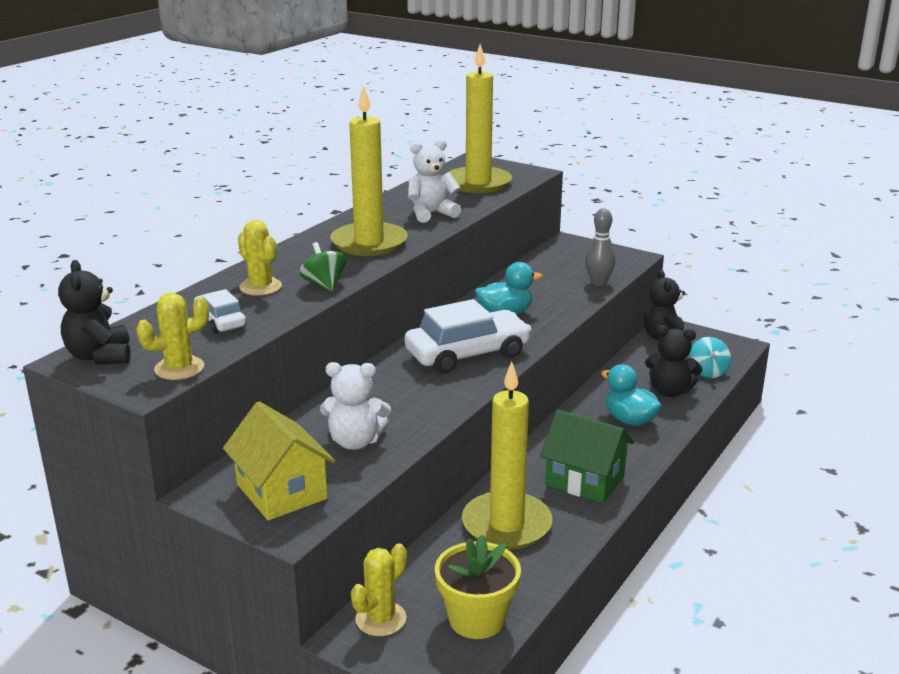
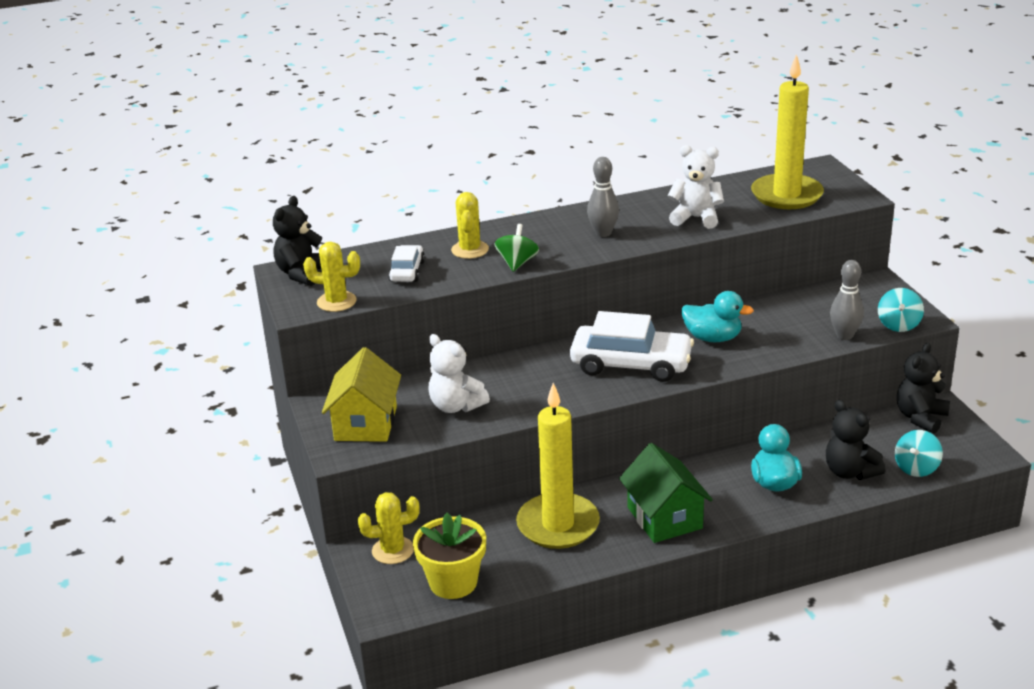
camera: 40 degrees right, 5 degrees up
(369, 243) = (603, 233): yellow candle -> grey bowling pin
(624, 264) = (898, 325): none -> turquoise spinning top

